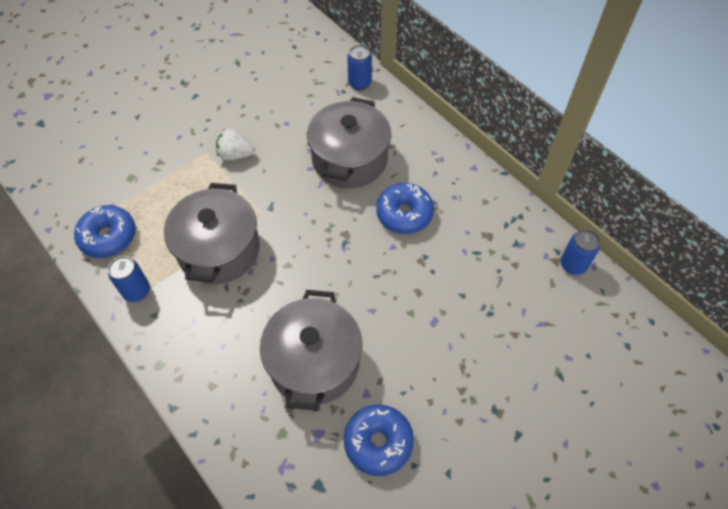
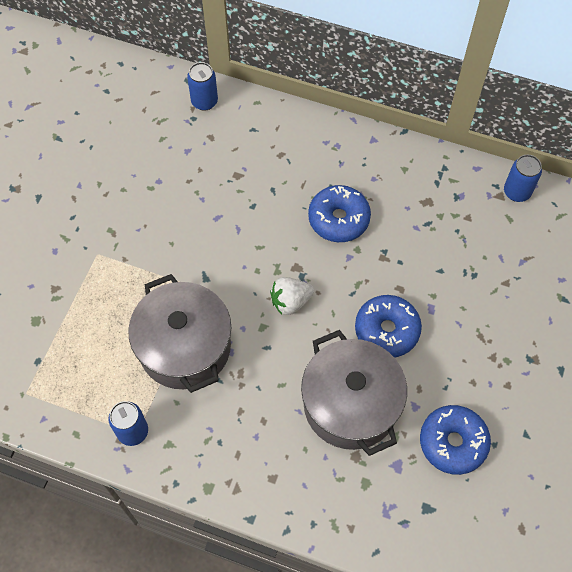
camera: 30 degrees left, 5 degrees up
(108, 237) = (60, 394): blue donut -> blue donut (387, 330)
(235, 155) = (130, 241): white strawberry -> white strawberry (290, 302)
(349, 159) = (249, 189): grey pot -> none

